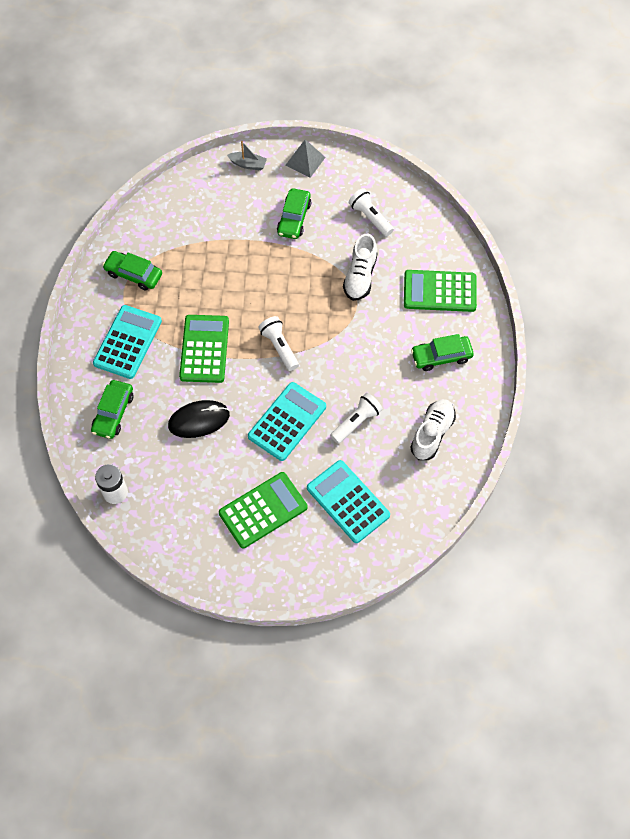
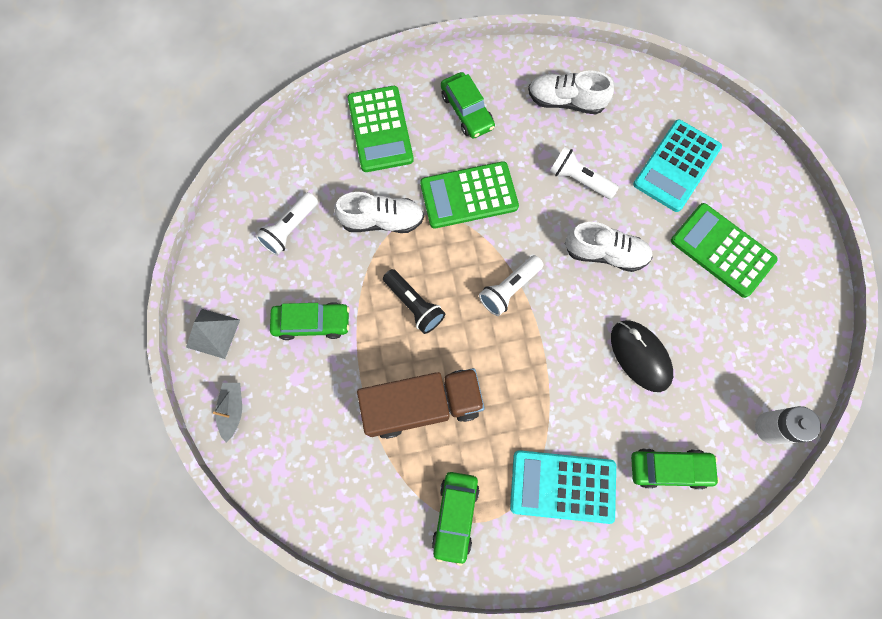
camera: 105 degrees left, 10 degrees up
(204, 349) = (540, 380): green calculator -> green calculator (469, 195)
(213, 272) = (422, 405): none -> brown truck
(287, 283) = (414, 305): none -> black flashlight
(287, 422) = (605, 253): turquoise calculator -> white shoe

